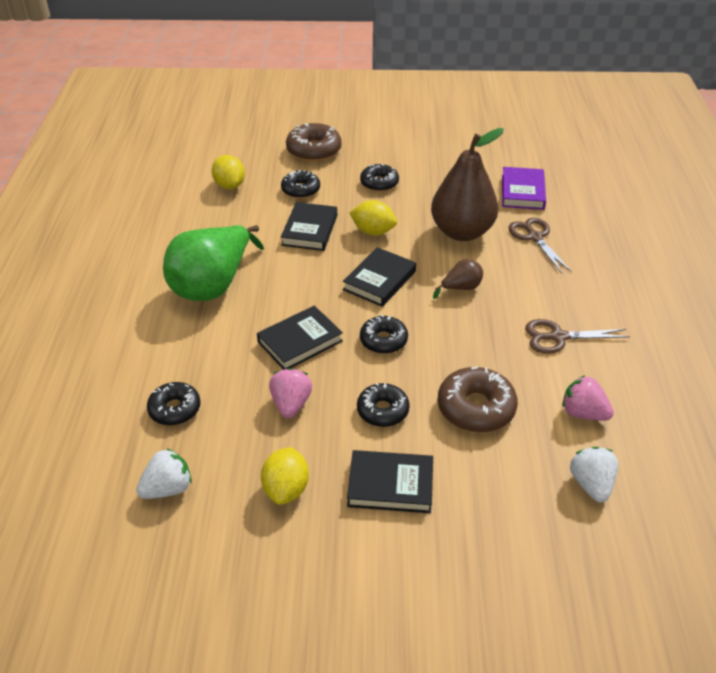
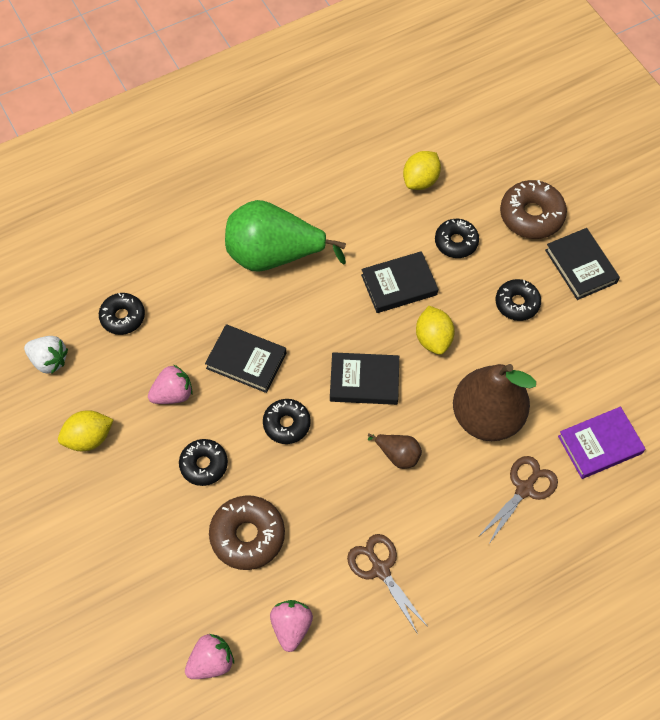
camera: 60 degrees right, 20 degrees up
(390, 485) = (130, 509): black book -> black book (581, 266)
(591, 484) = (211, 662): white strawberry -> pink strawberry

